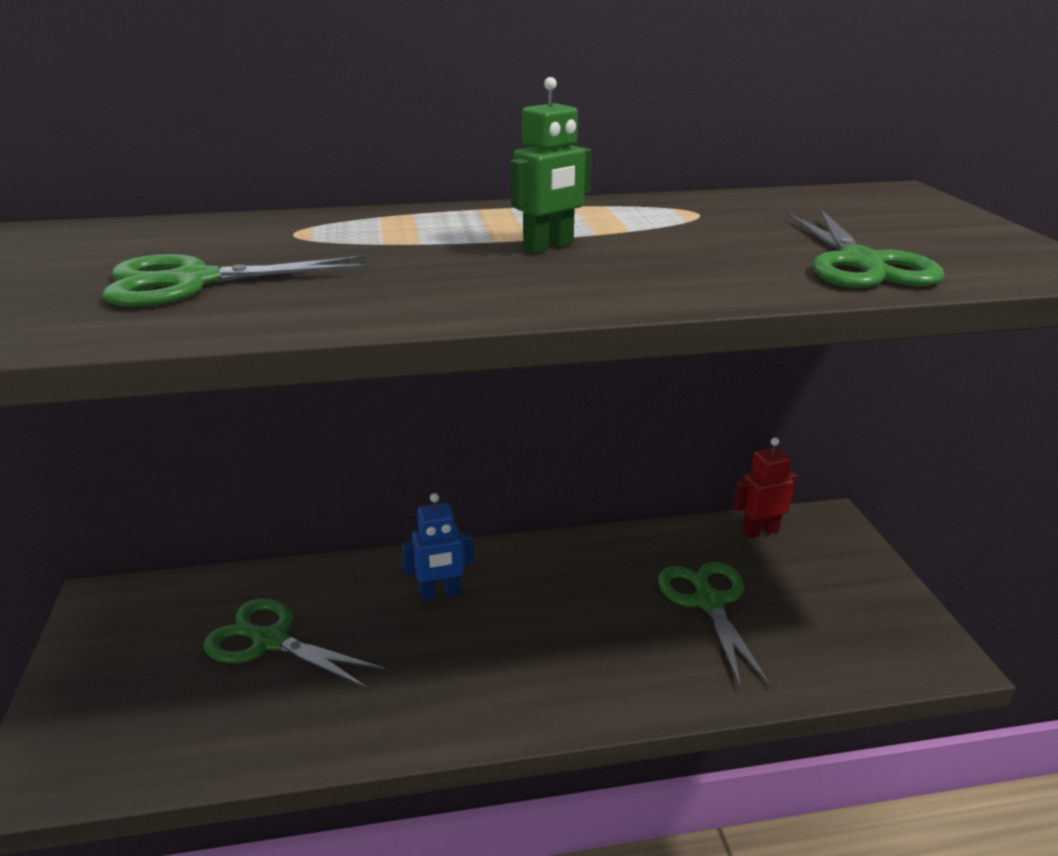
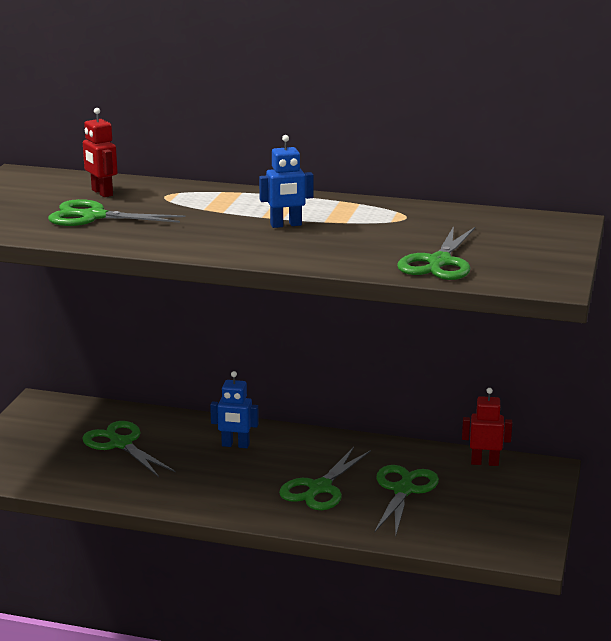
camera: 25 degrees right, 5 degrees down
(175, 243) = (102, 193): none -> red robot
(549, 246) = (286, 225): green robot -> blue robot
(605, 634) = (319, 488): none -> green scissors

